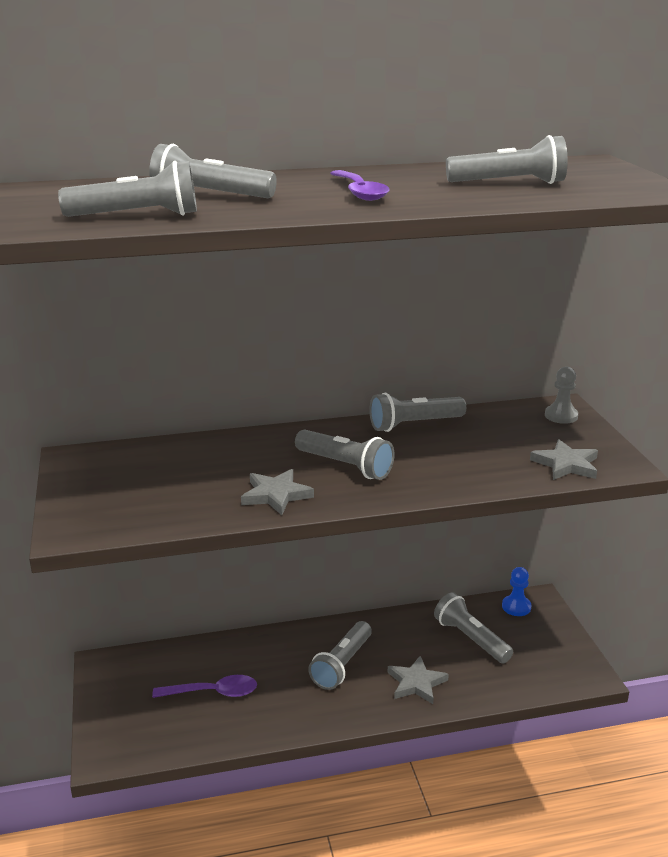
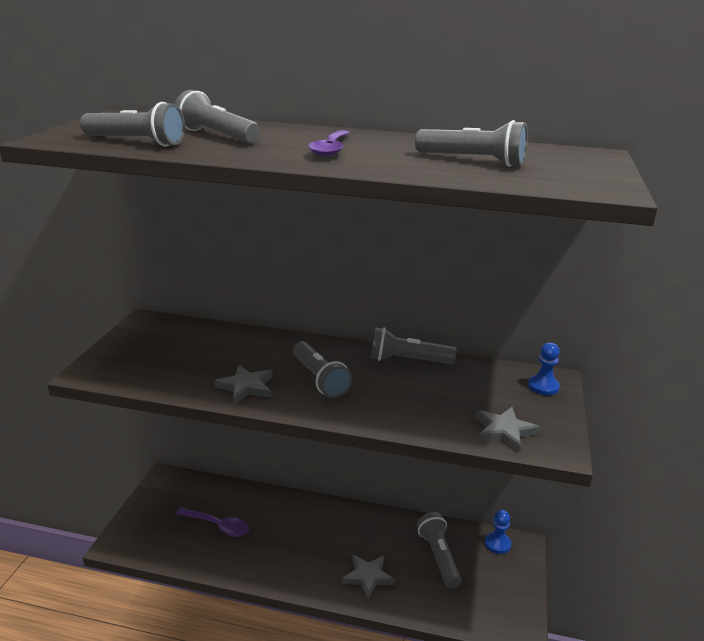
camera: 25 degrees right, 0 degrees up
(342, 665) = (322, 540): grey flashlight -> none
(561, 416) = (543, 387): grey pawn -> blue pawn

